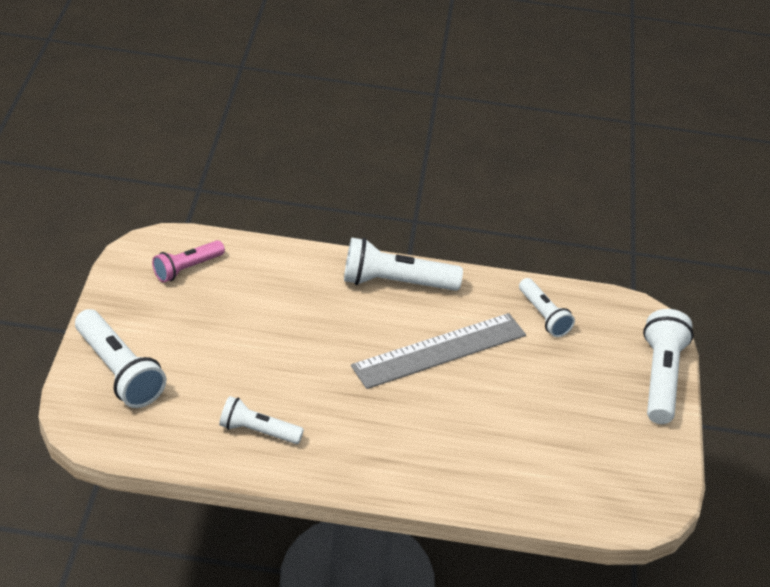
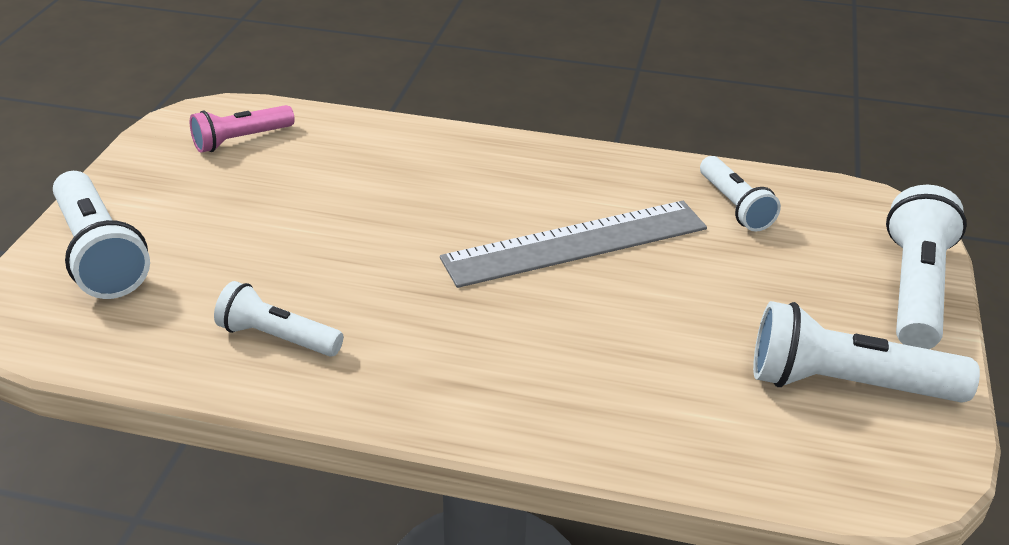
camera: 10 degrees right, 5 degrees down
(396, 282) = (525, 162): white flashlight -> white flashlight (847, 384)

